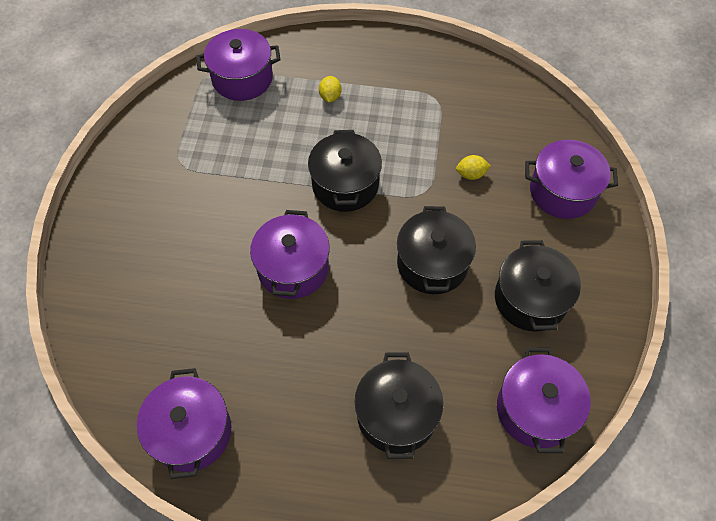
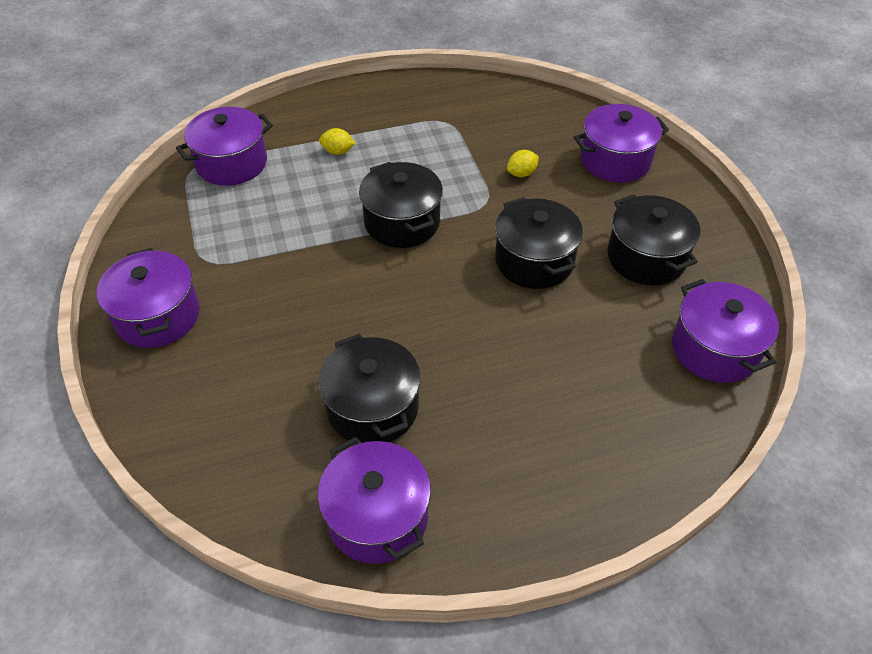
camera: 25 degrees left, 10 degrees down
(293, 268) = (394, 315): purple pot -> purple pot (158, 316)
(330, 97) = (338, 151): yellow lemon -> yellow lemon turned 60 degrees counterclockwise
(396, 414) = (587, 407): black pot -> black pot (372, 407)

